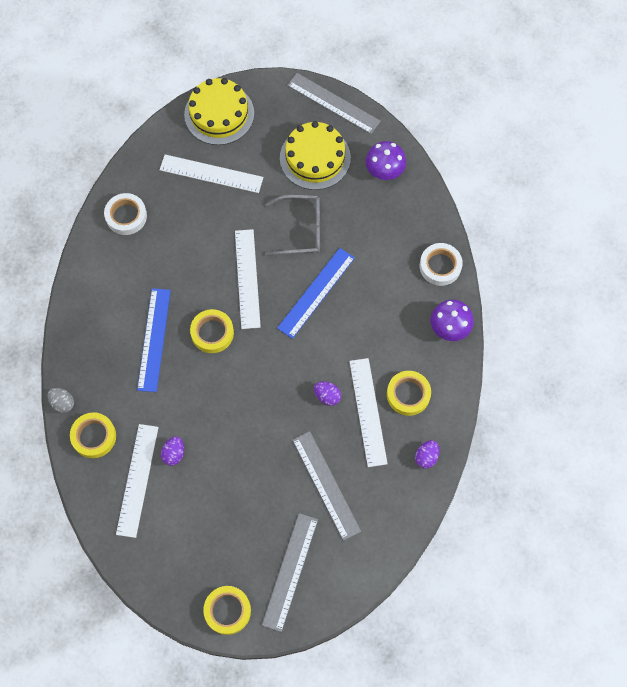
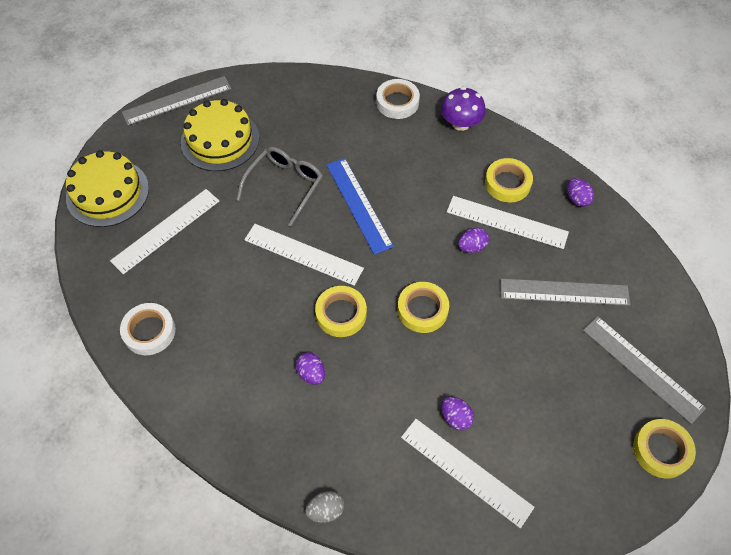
camera: 60 degrees left, 10 degrees down
(94, 436) = (387, 494): yellow tape -> yellow tape (422, 310)
(154, 339) = (311, 373): blue ruler -> purple egg
(384, 170) = (275, 96): purple mushroom -> none

